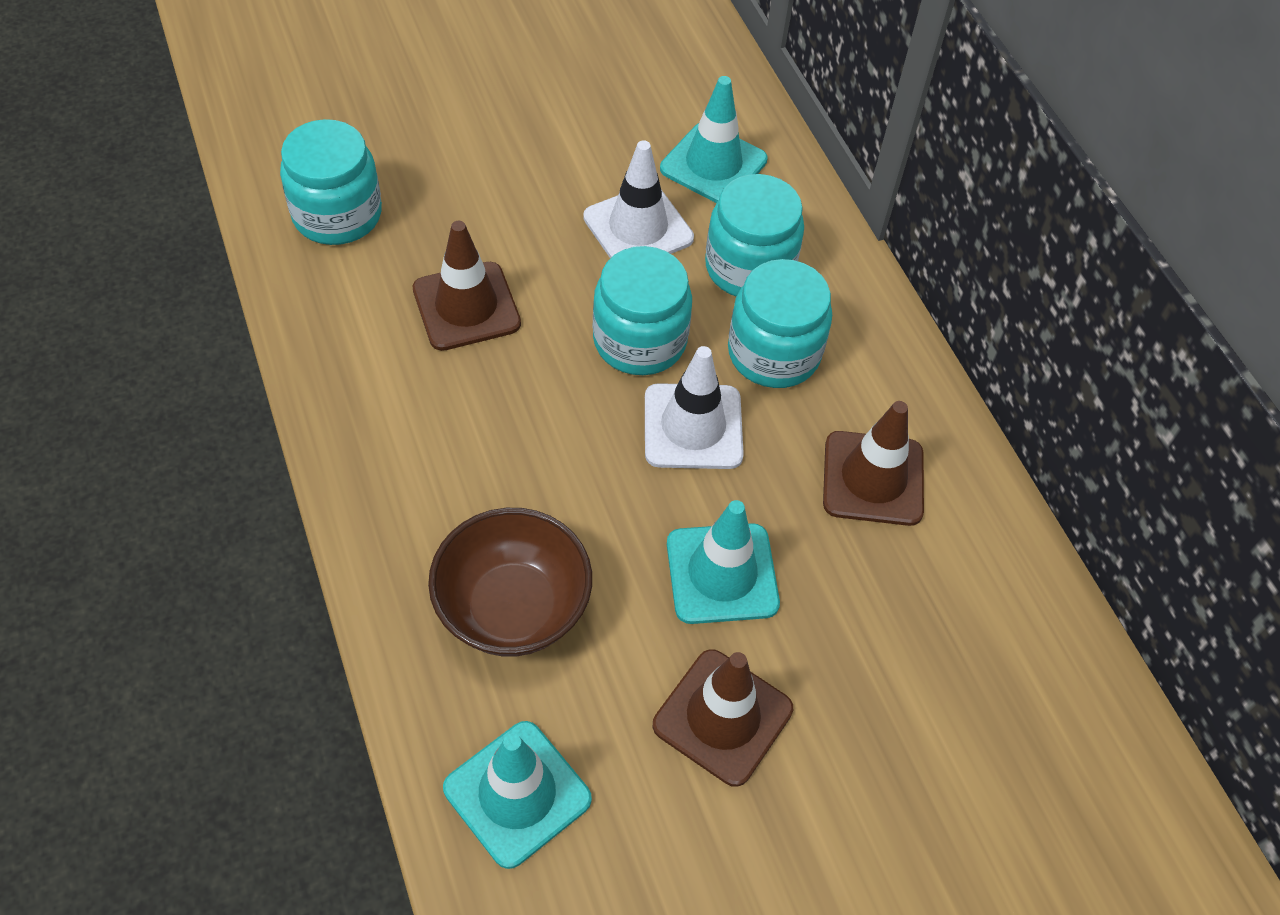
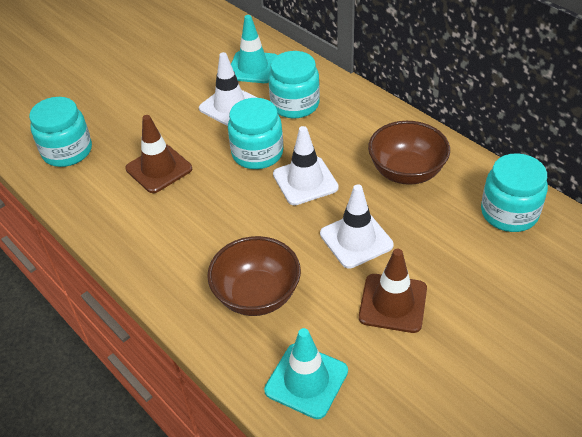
camera: 15 degrees left, 10 degrees down
(722, 574) = (356, 239): turquoise traffic cone -> white traffic cone
(773, 353) = (327, 136): turquoise jar -> turquoise jar (509, 213)
(873, 478) = (406, 172): brown traffic cone -> brown bowl

